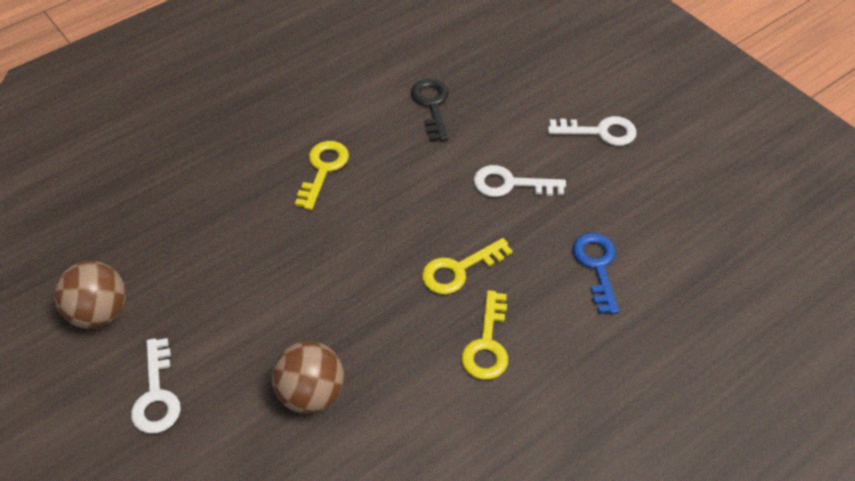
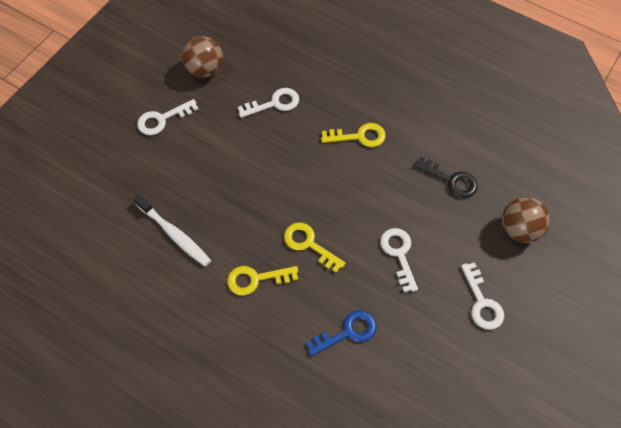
camera: 70 degrees right, 10 degrees up
(215, 244) = (274, 103): none -> white key
(311, 394) = (187, 194): brown ball -> brown ball (519, 230)
(372, 429) = (174, 234): none -> white toothbrush
(431, 105) = (451, 180): black key -> black key turned 60 degrees clockwise

